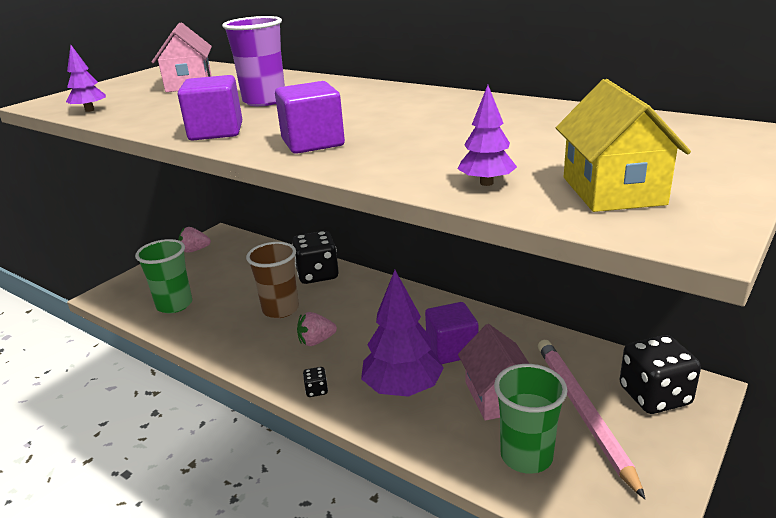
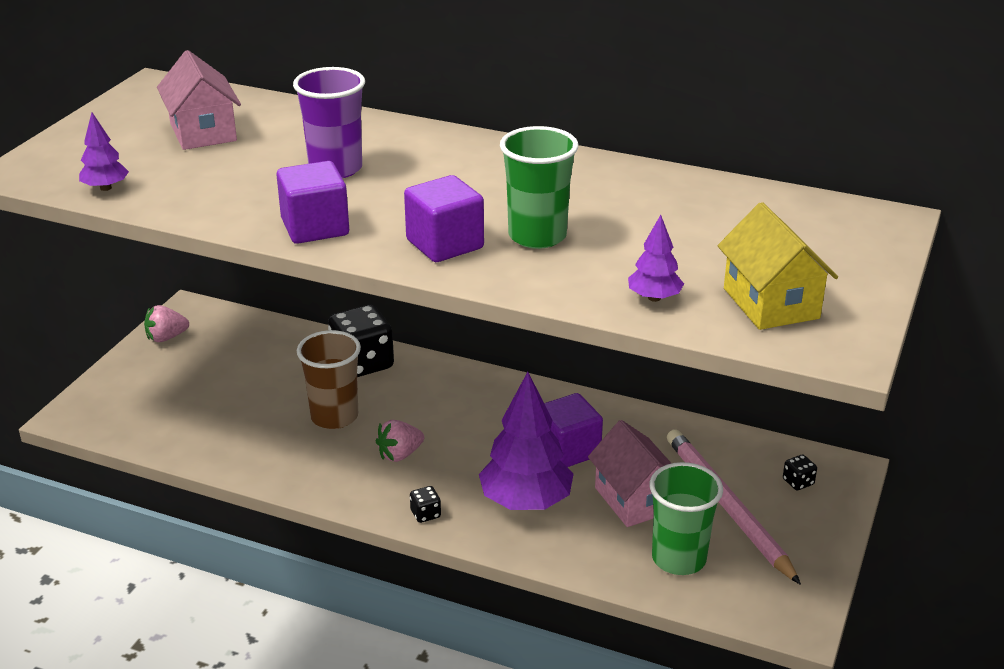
camera: 15 degrees left, 5 degrees up
(174, 305) = (183, 422): green cup -> green cup (537, 236)
(654, 396) = (798, 482): black dice -> black dice, size x0.42

